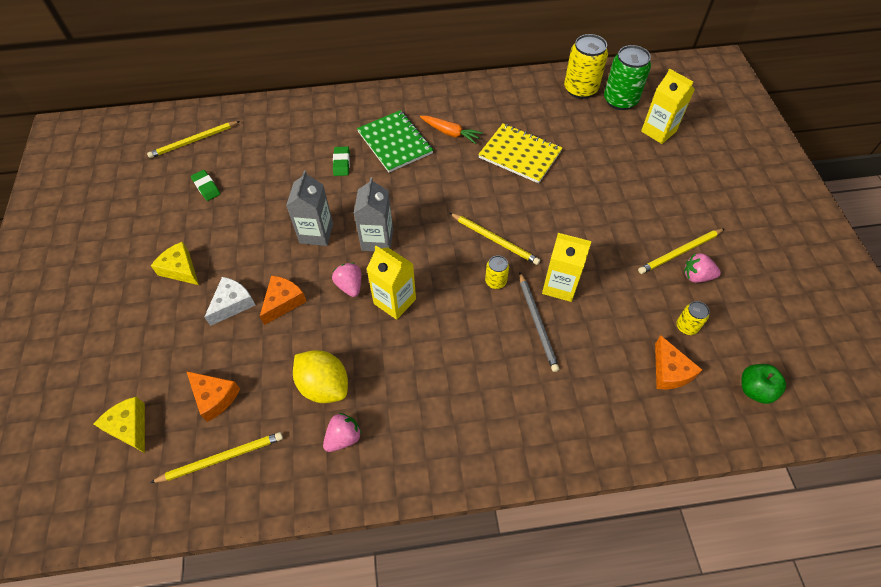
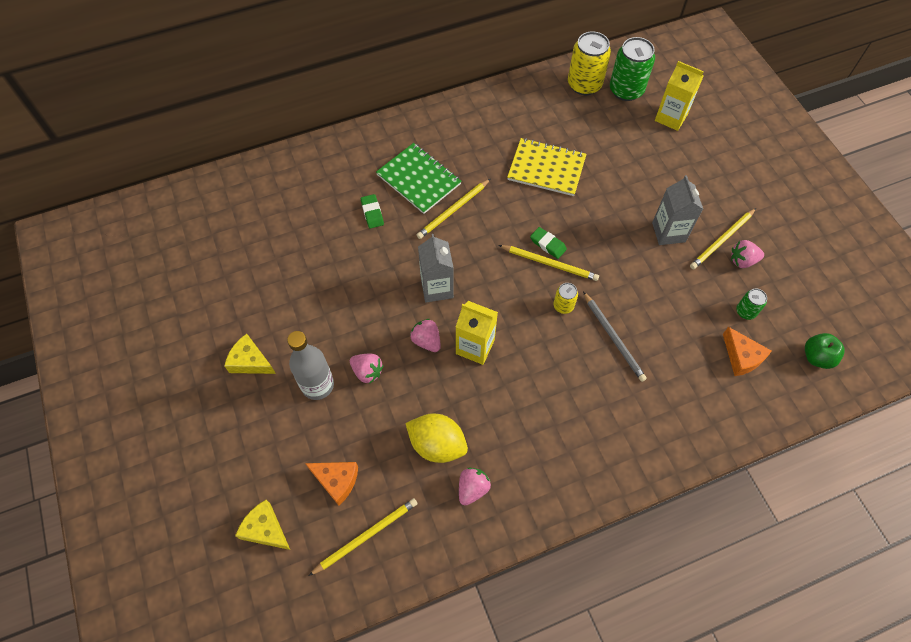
camera: 15 degrees left, 5 degrees up
(193, 141) = (206, 219): yellow pencil -> yellow pencil (453, 210)
(206, 187) = (241, 268): green eraser -> green eraser (548, 244)
(232, 304) = (317, 385): white cheese -> grey bottle
(283, 302) = (367, 372): orange cheese -> pink strawberry
(316, 233) = (374, 294): grey carton -> grey carton (668, 232)
(450, 133) = (471, 158): orange carrot -> none
(560, 286) = (623, 297): yellow carton -> none
(686, 326) = (745, 311): yellow can -> green can

